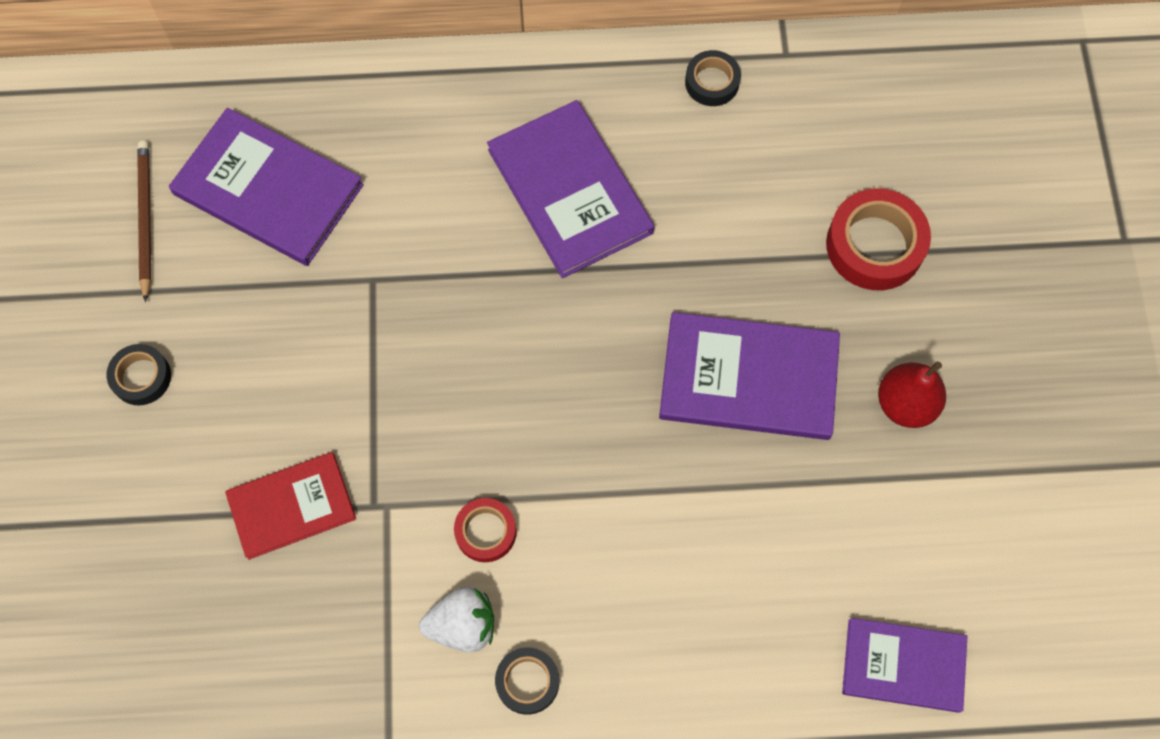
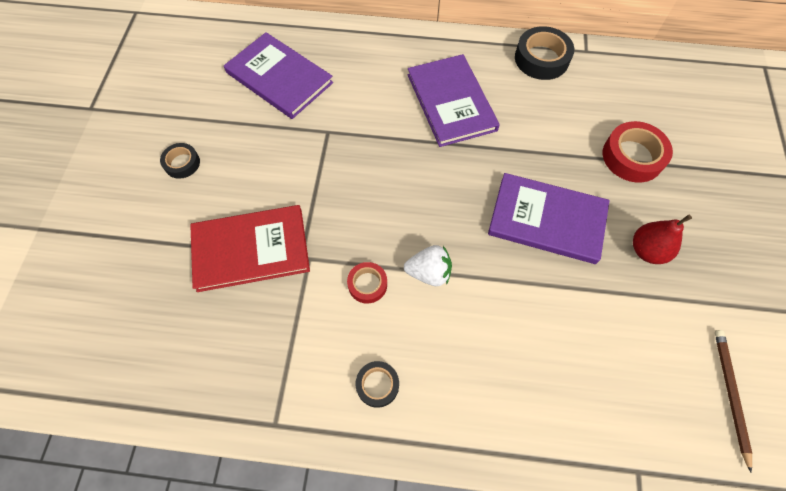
camera: 10 degrees right, 5 degrees down
(145, 219) = (207, 82): brown pencil -> brown pencil (730, 394)
(291, 506) = (251, 249): red book -> red book, size x1.56
(463, 625) = (342, 340): white strawberry -> white strawberry (429, 272)
(712, 82) = (541, 59): black tape -> black tape, size x1.72
(903, 665) = (637, 420): purple book -> none

